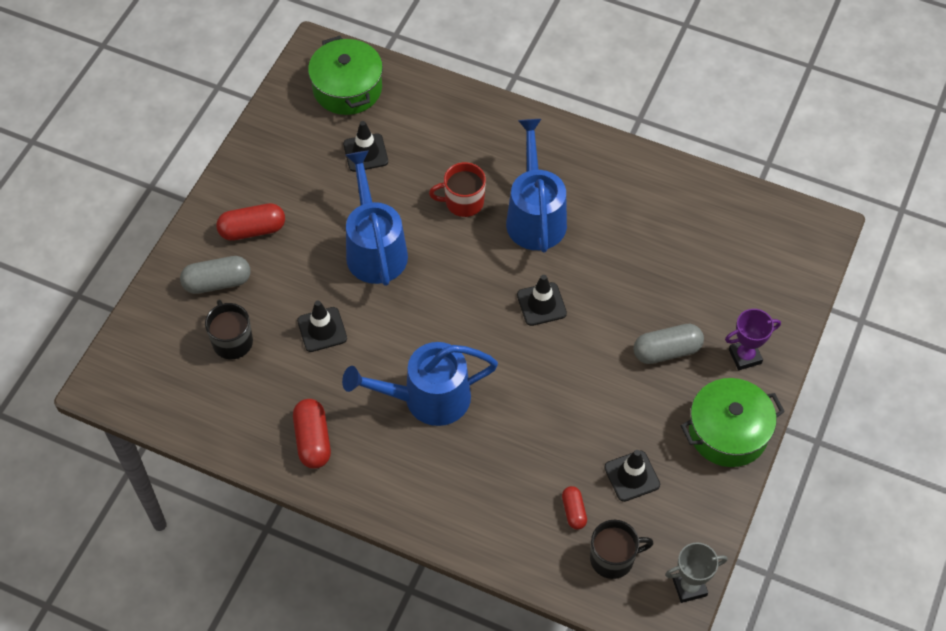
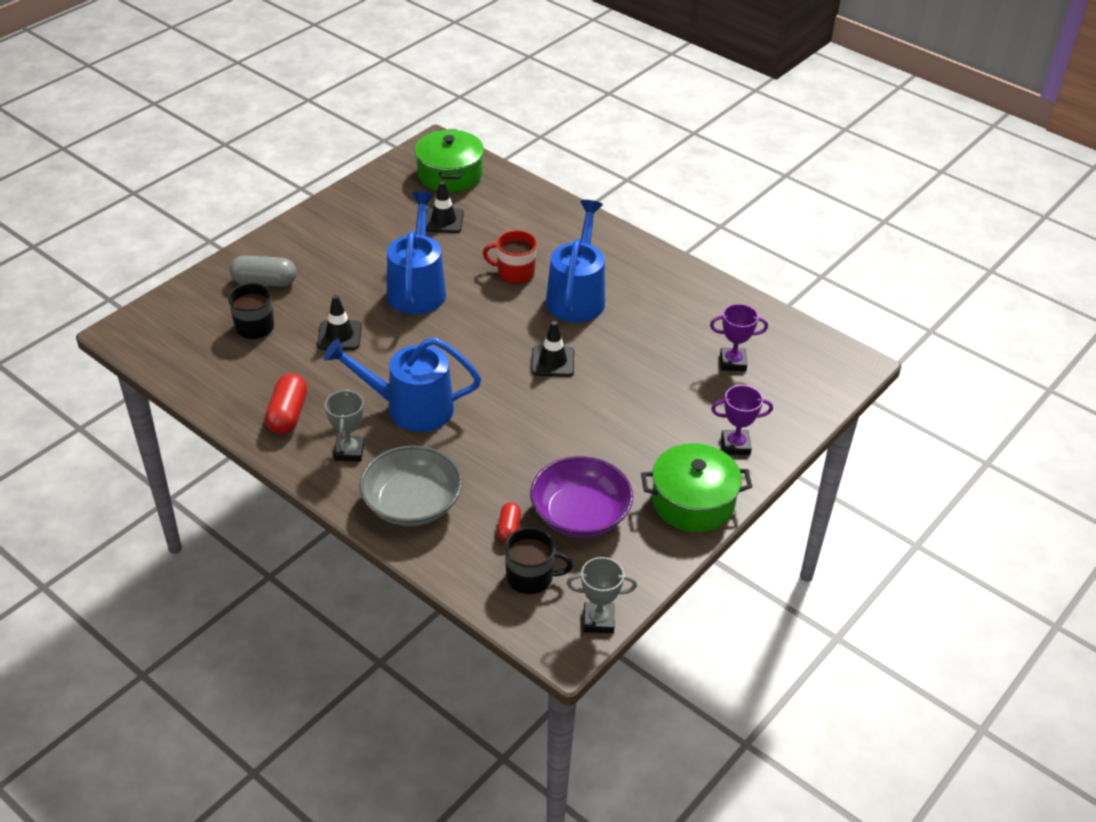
camera: 15 degrees right, 15 degrees down
(252, 230) = (315, 252): red capsule -> none
(390, 467) = (349, 451): none -> grey trophy
(474, 509) = (412, 503): none -> grey bowl
(632, 476) = (580, 514): black traffic cone -> purple bowl
(667, 351) = (658, 424): grey capsule -> none
(710, 258) = (733, 362): none -> purple trophy

